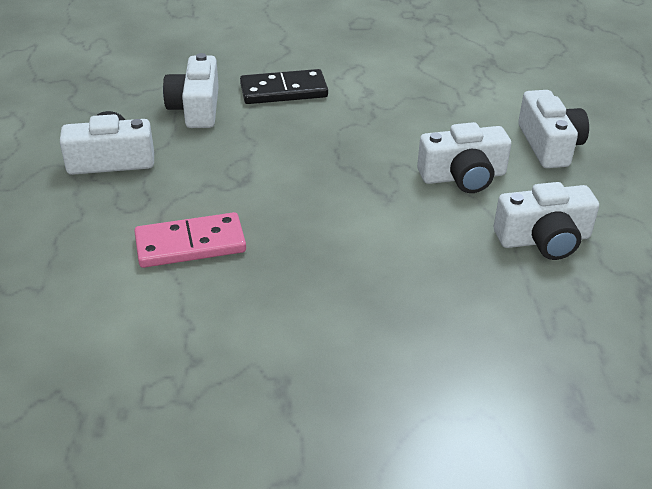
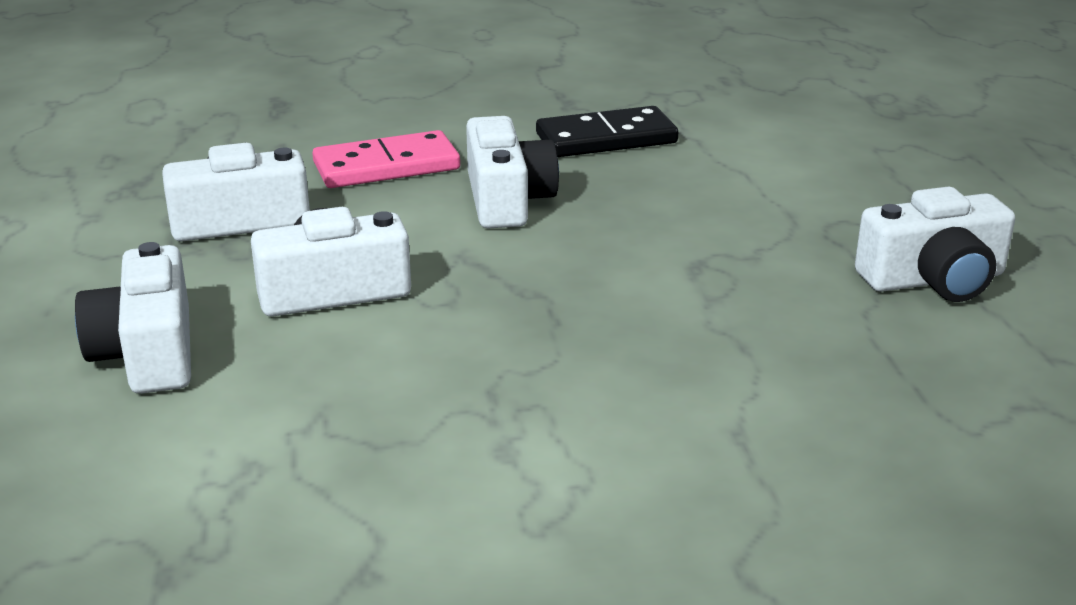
camera: 175 degrees right, 10 degrees down
(190, 244) = (728, 191): pink domino -> pink domino (386, 166)
(196, 108) = (863, 381): white camera -> white camera (507, 199)
(283, 91) = (700, 436): black domino -> black domino (606, 138)

